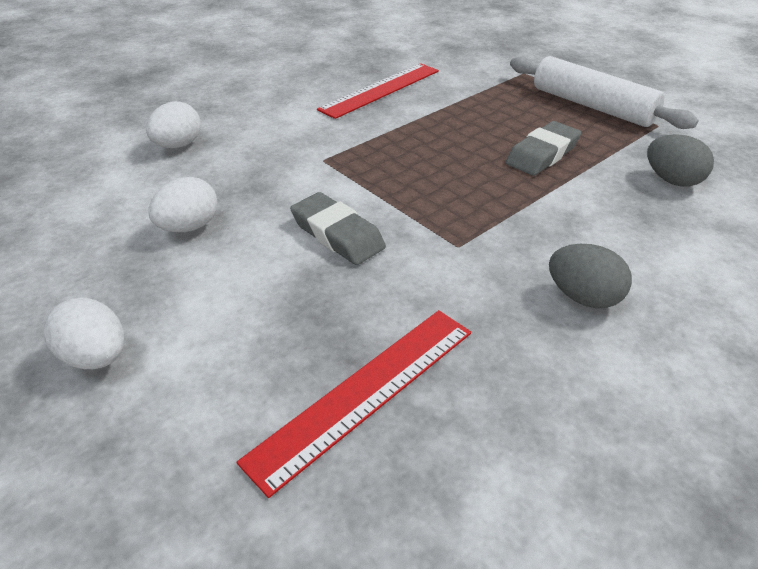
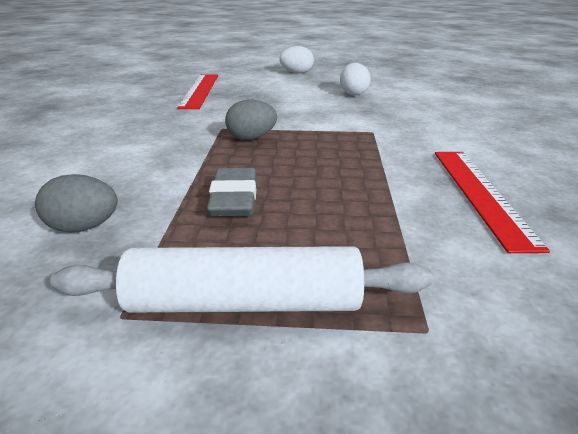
camera: 135 degrees right, 10 degrees down
(178, 145) = (454, 108): white egg -> none
(337, 234) = (288, 111): grey eraser -> none
(582, 297) = (130, 133): grey egg -> grey egg (251, 138)

